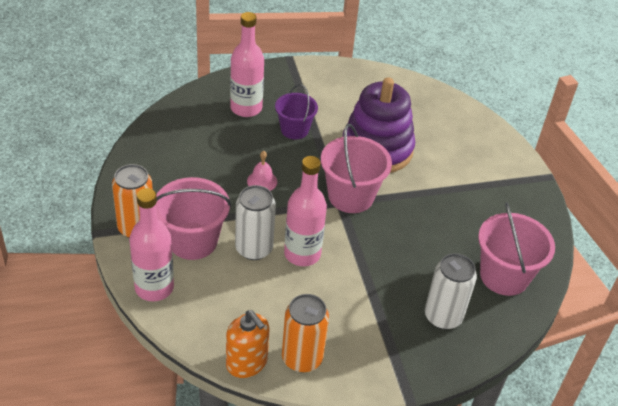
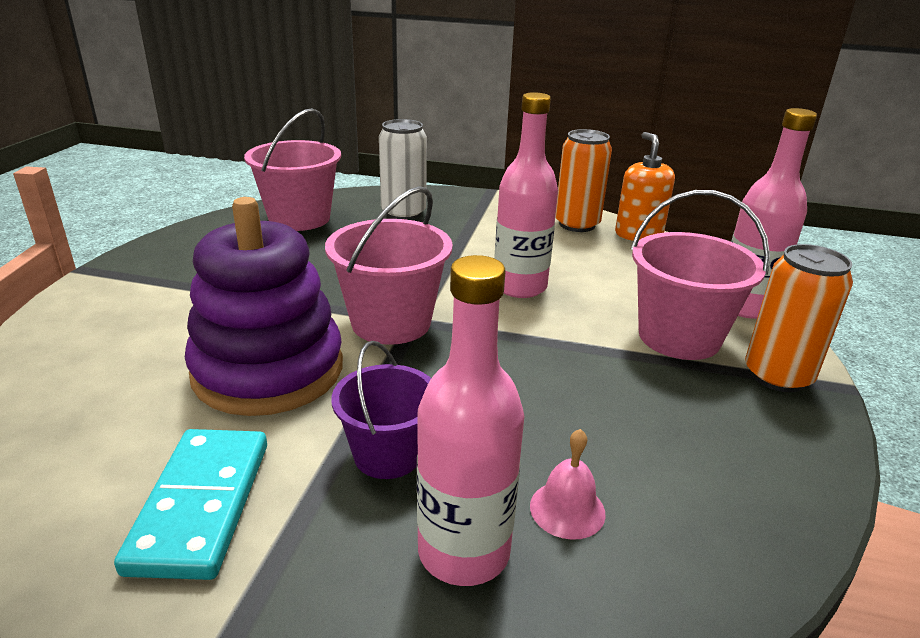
camera: 150 degrees left, 15 degrees down
(254, 248) = (586, 307): white can -> none
(262, 181) = (523, 381): pink bell -> pink bell (567, 509)
(339, 96) = (201, 505): none -> turquoise domino

